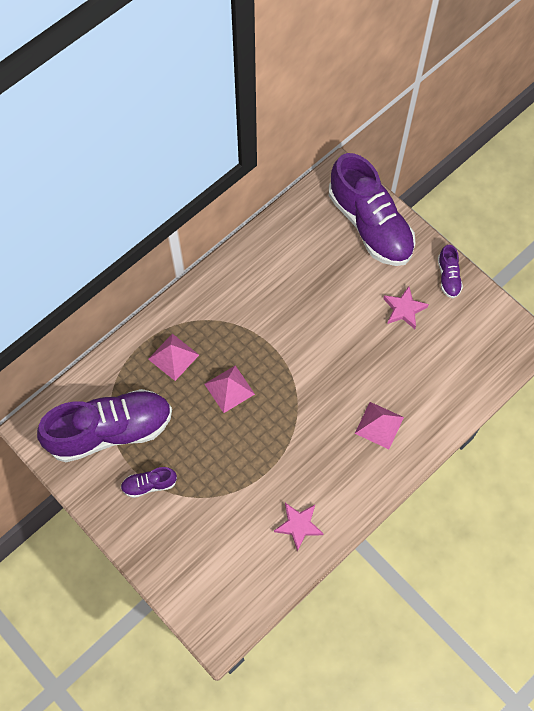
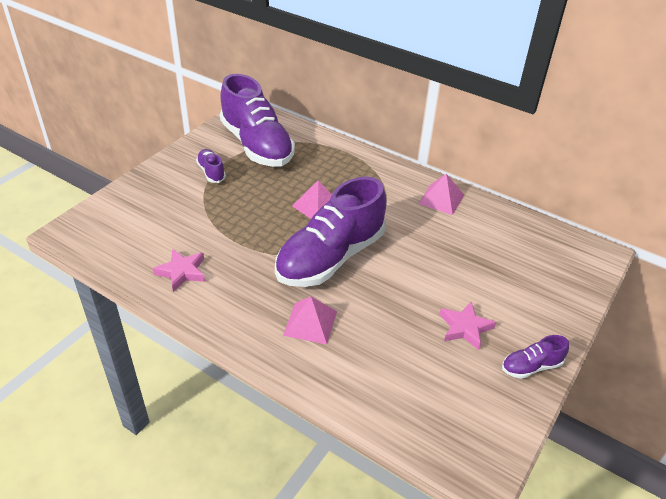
camera: 75 degrees right, 25 degrees down
(173, 357) = (337, 169): pink pyramid -> pink pyramid (441, 199)
(370, 225) = (555, 284): purple shoe -> purple shoe (330, 257)

